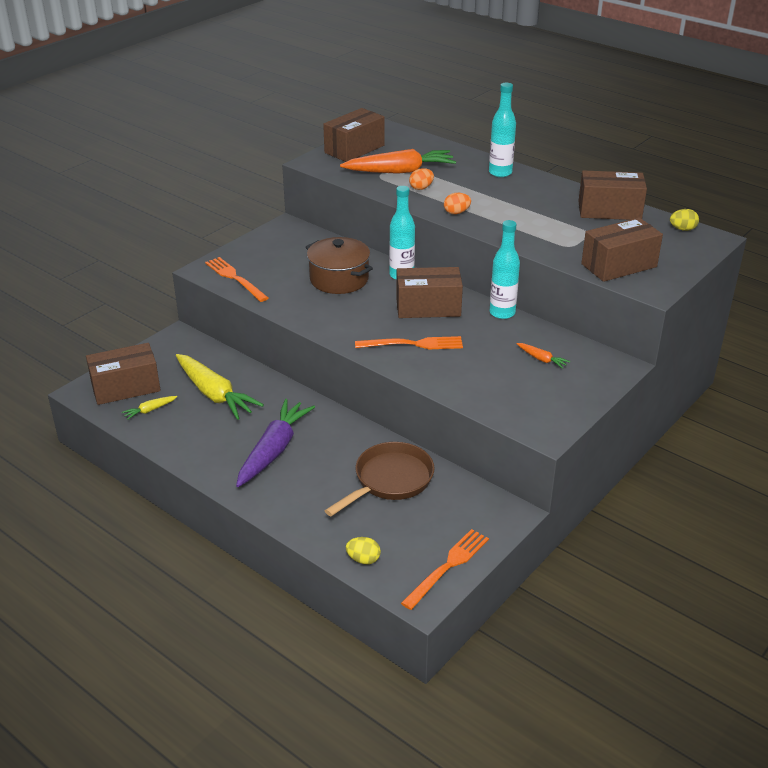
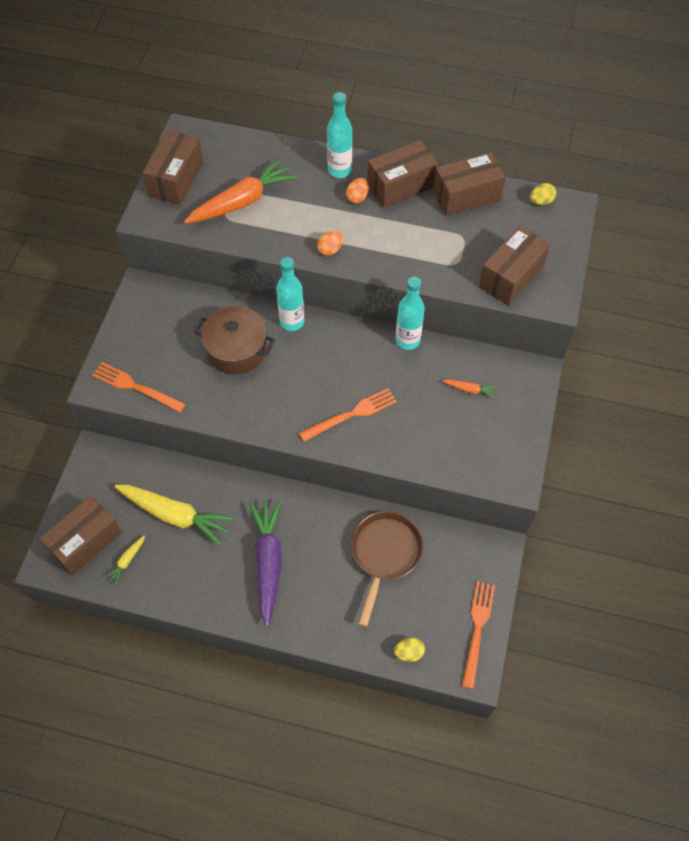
camera: 25 degrees left, 25 degrees up
(421, 188) = (277, 222): orange egg -> orange egg (357, 197)
(428, 307) = (339, 358): brown box -> brown box (401, 185)

